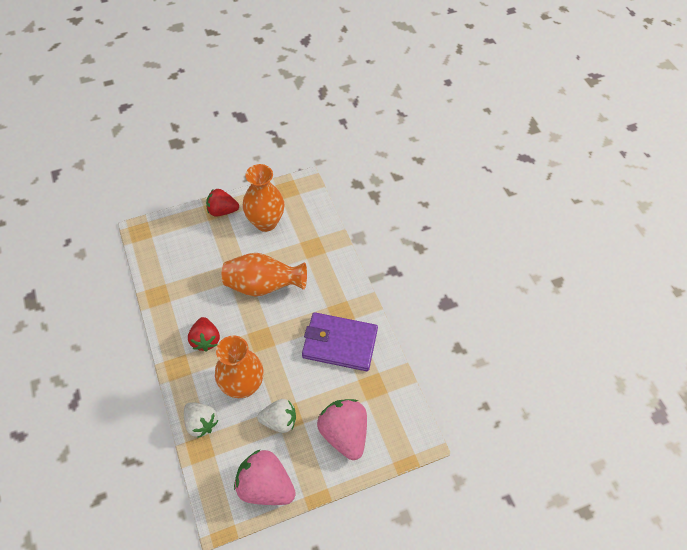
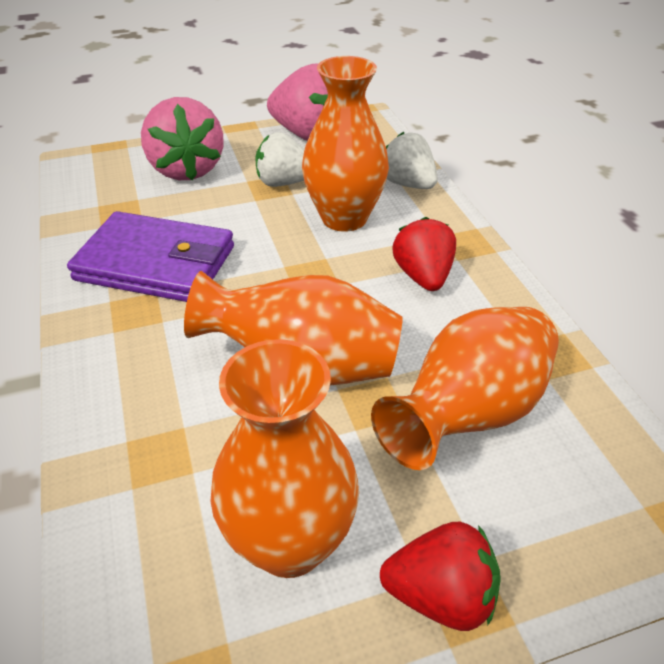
camera: 175 degrees left, 15 degrees down
(201, 267) = (468, 414): none -> orange vase

